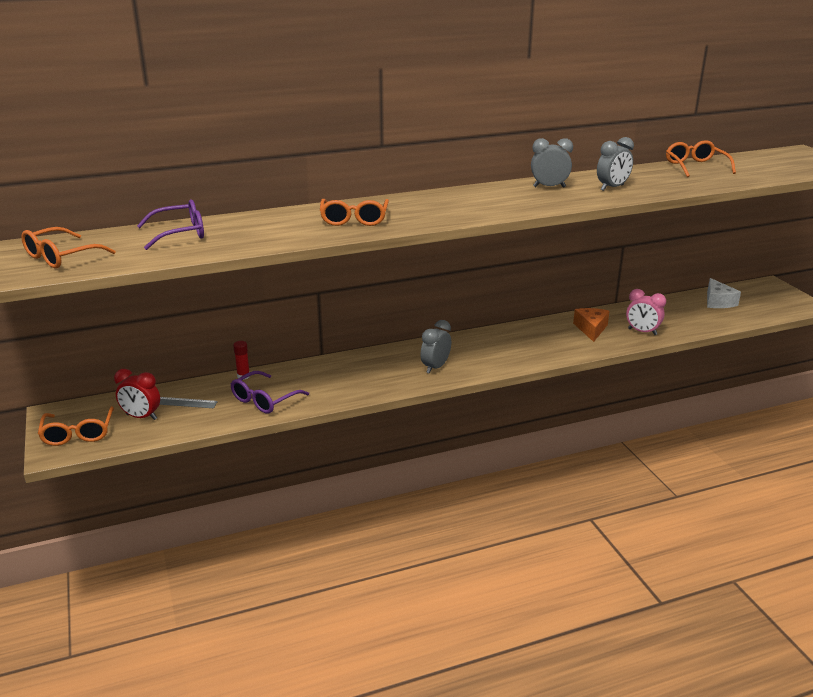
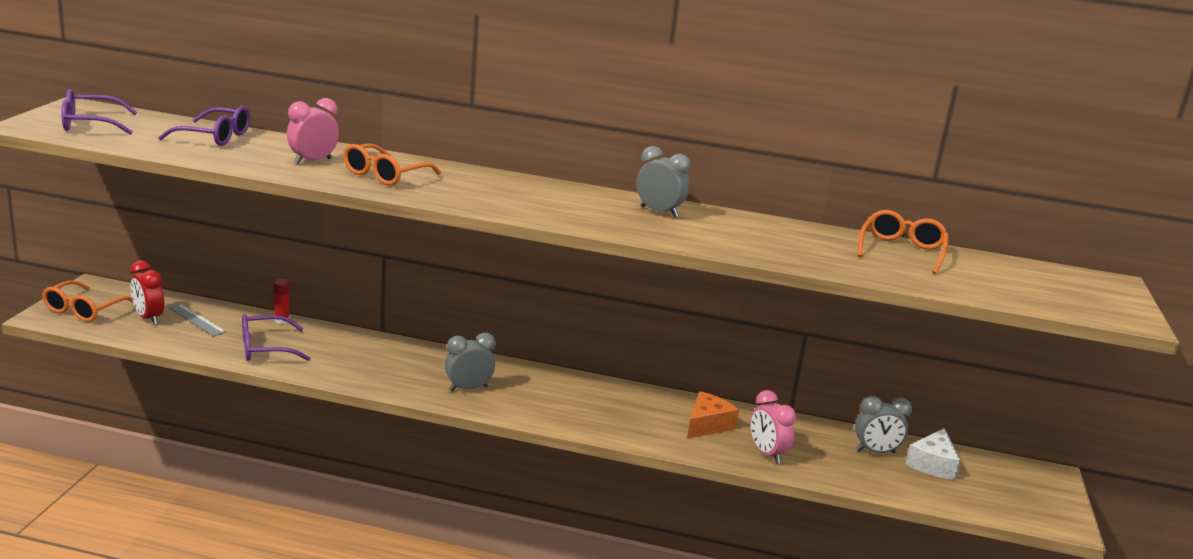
camera: 30 degrees right, 5 degrees down
(62, 257) = (91, 124): orange glasses -> purple glasses
(288, 227) = (313, 161): none -> pink clock
(612, 188) = (732, 236): grey clock -> grey clock (875, 452)

